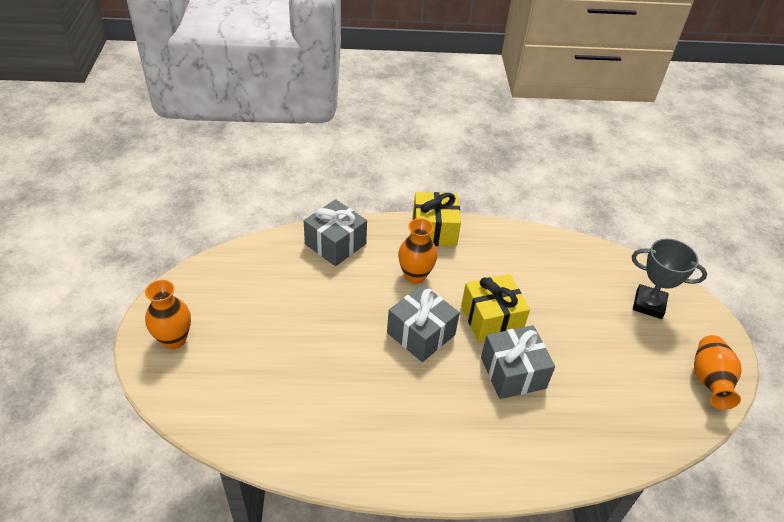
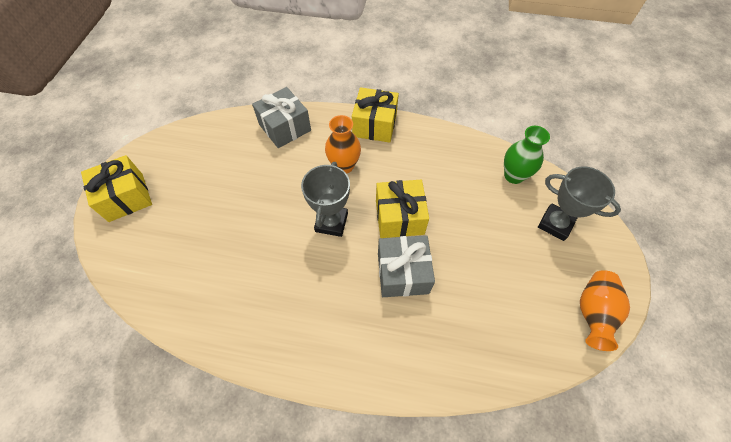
camera: 15 degrees right, 15 degrees up
(174, 339) = (126, 197): orange vase -> yellow gift
(421, 334) = (331, 222): grey gift -> grey trophy
(594, 264) = (513, 176): none -> green vase

